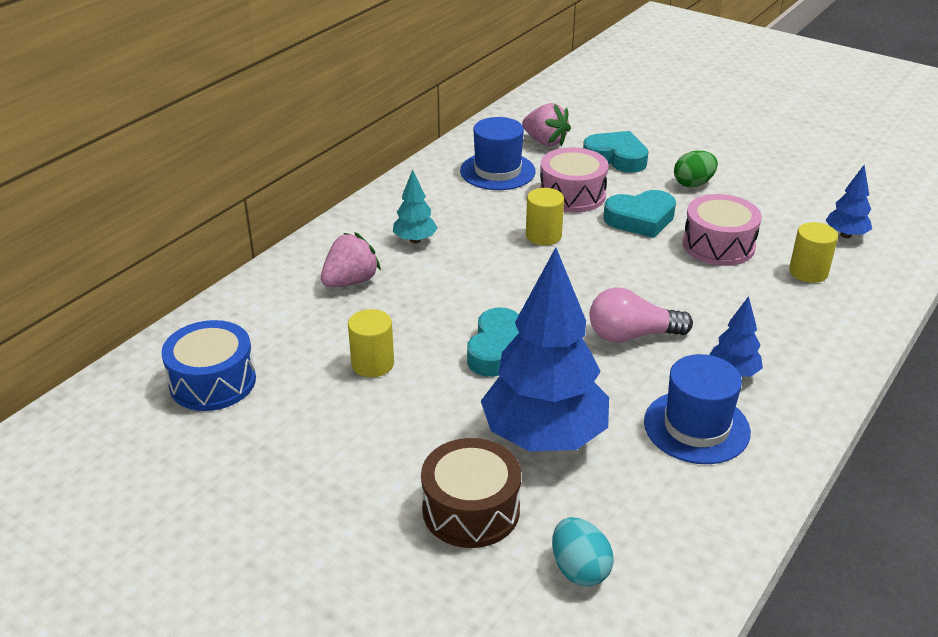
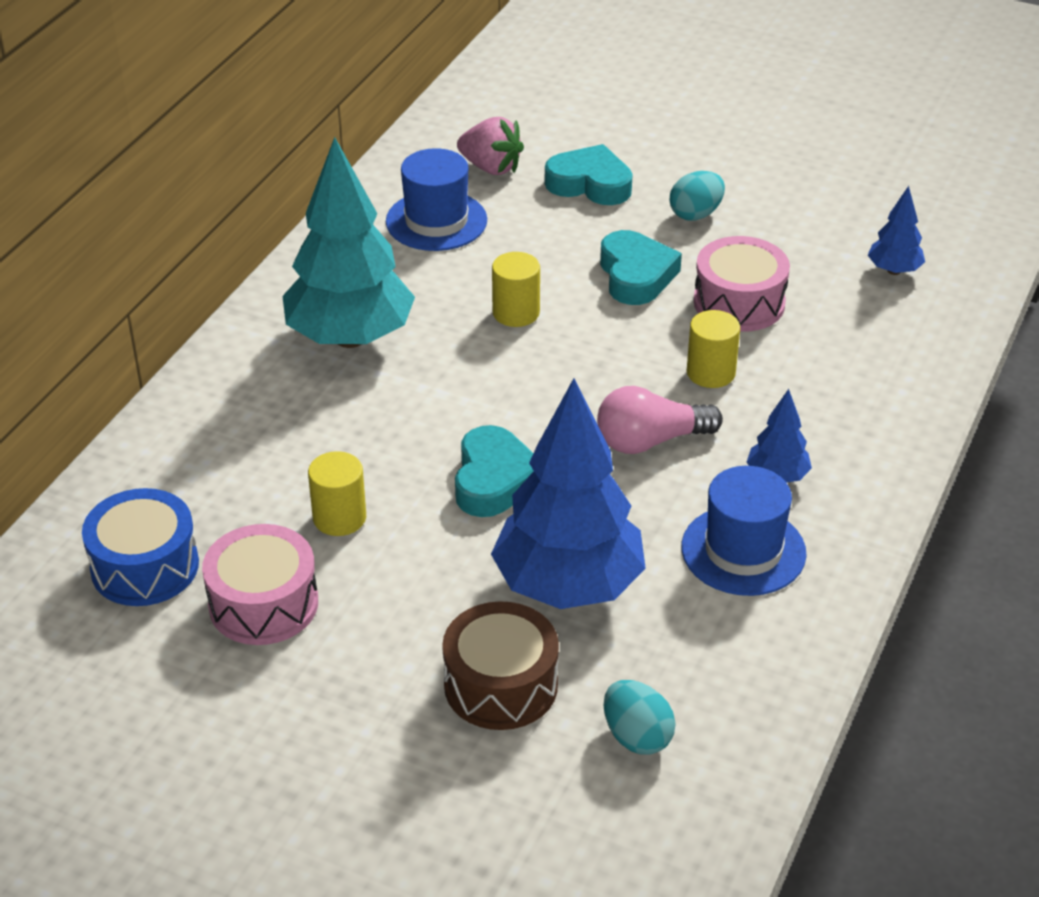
camera: 10 degrees left, 5 degrees up
(350, 281) = (281, 407): pink strawberry -> none
(415, 240) = (350, 337): turquoise tree -> turquoise tree, size x2.21
(572, 195) = (542, 247): pink drum -> pink drum (263, 604)
(640, 219) = (636, 275): turquoise heart -> turquoise heart turned 75 degrees counterclockwise
(693, 184) = (695, 214): green egg -> turquoise egg
(808, 272) = (853, 329): yellow cylinder -> yellow cylinder (710, 373)

